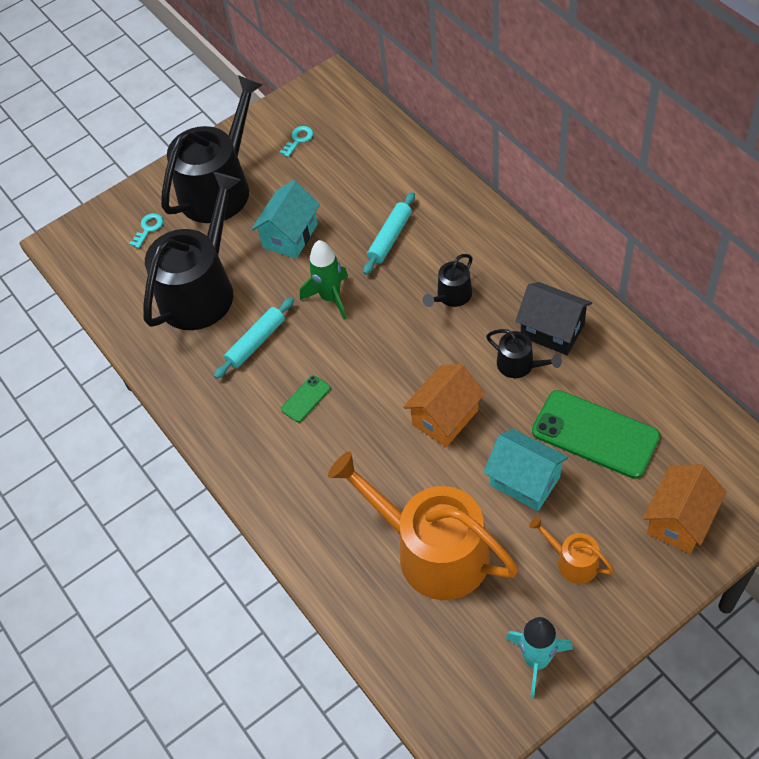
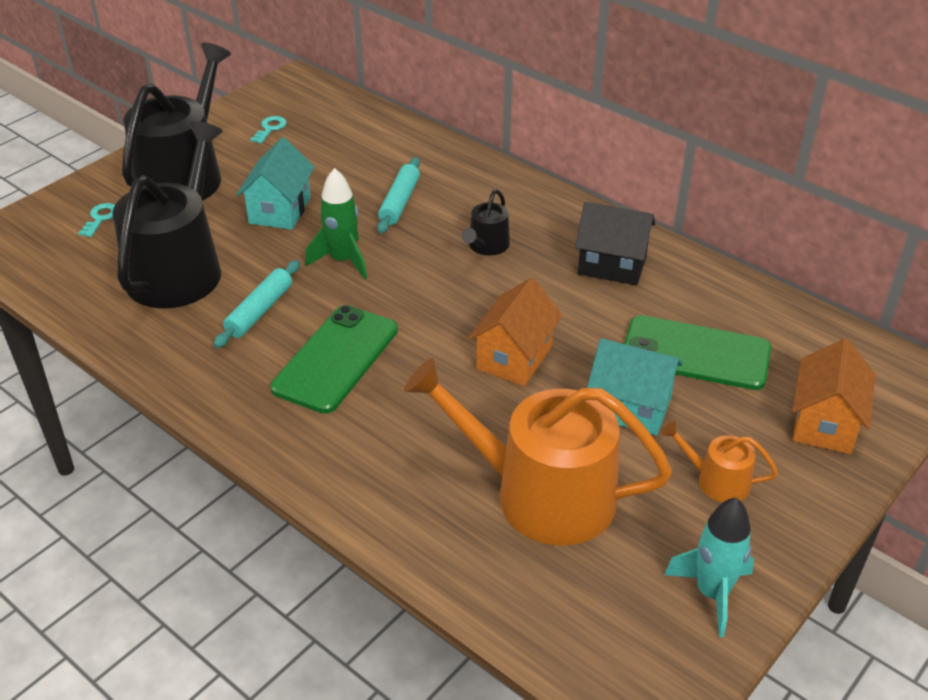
camera: 20 degrees left, 15 degrees down
(306, 399) = (336, 359): green phone -> green phone, size x2.19
(519, 365) = (586, 299): black watering can -> none

